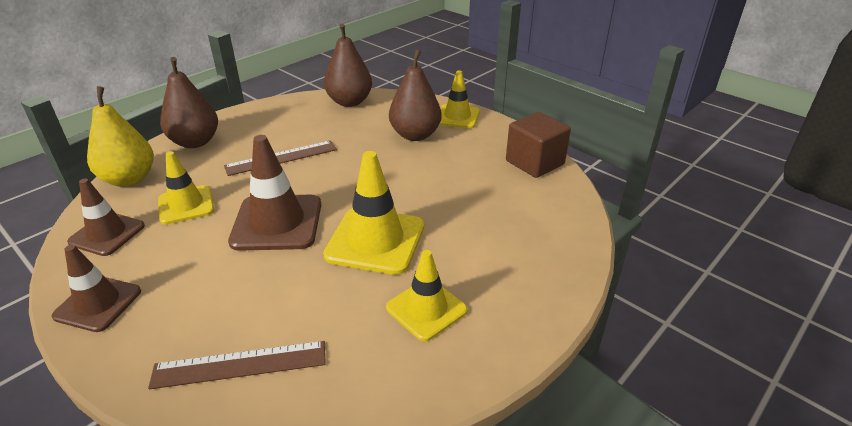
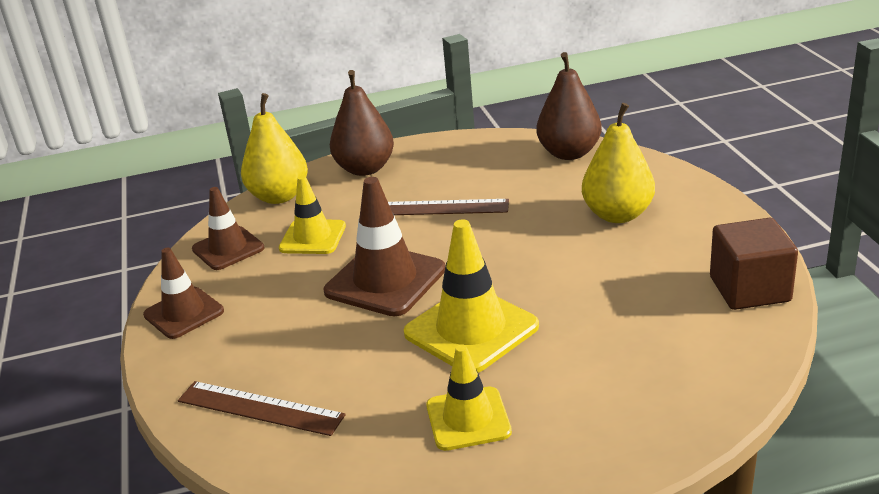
camera: 35 degrees right, 5 degrees down
(415, 135) = (618, 215): brown pear -> yellow pear
(457, 117) = (694, 202): yellow traffic cone -> none

